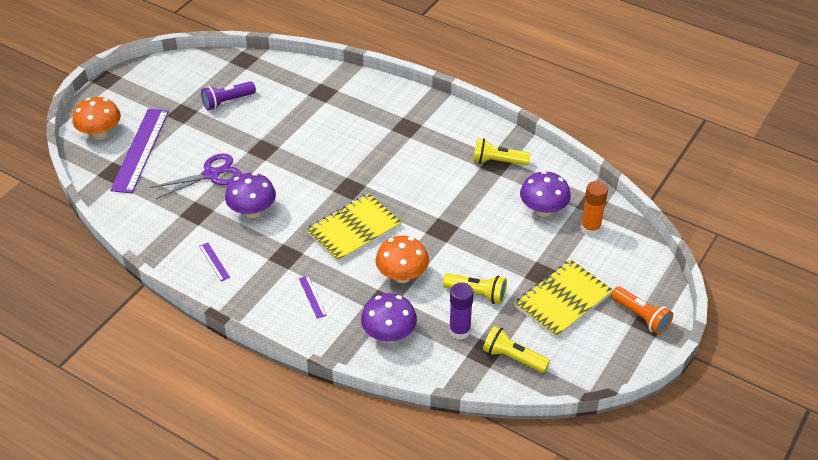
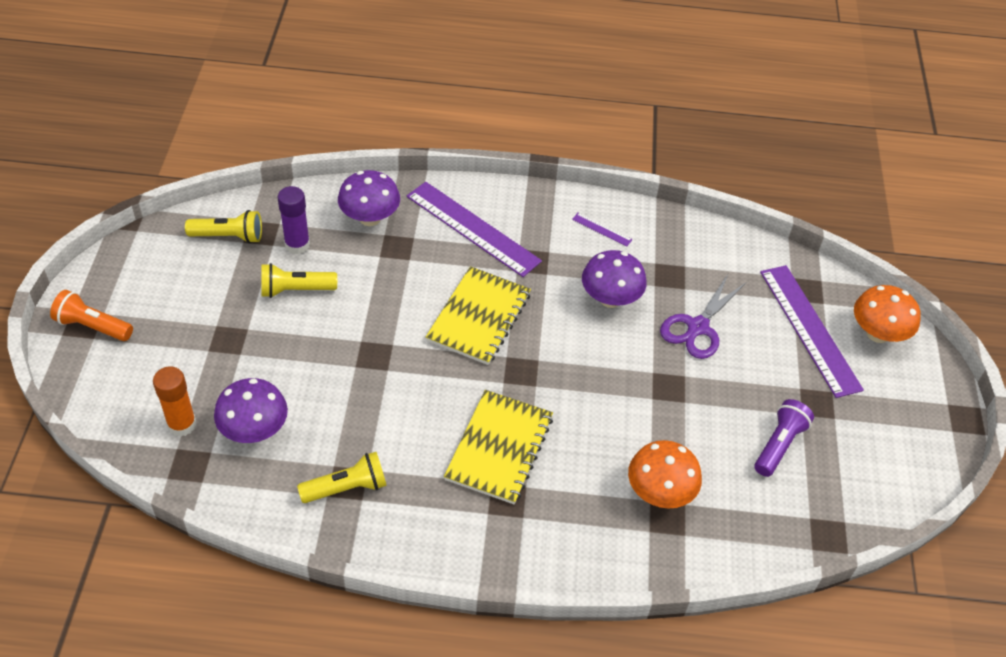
camera: 150 degrees right, 5 degrees up
(312, 297) = (473, 228): purple ruler -> purple ruler, size x2.46
(402, 275) = (390, 282): orange mushroom -> orange mushroom (659, 492)
(563, 300) = (191, 315): yellow notebook -> yellow notebook (499, 448)

